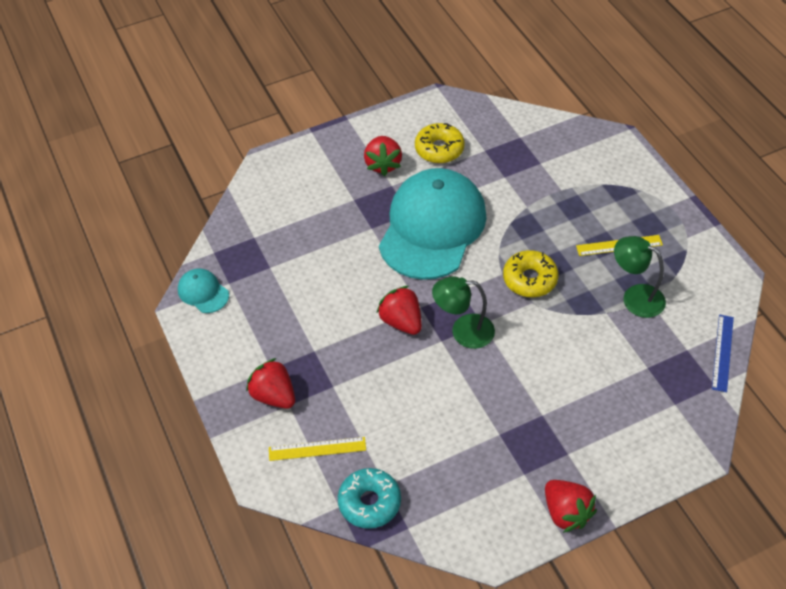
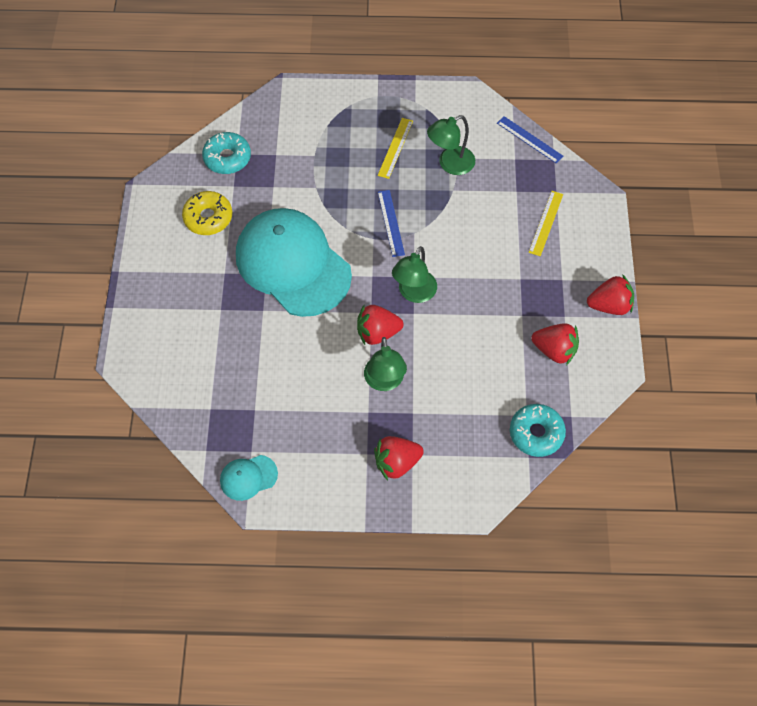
camera: 65 degrees left, 10 degrees up
(317, 449) = (467, 451): yellow ruler -> yellow ruler (546, 223)
(353, 350) = (385, 381): none -> green lamp
(383, 164) = (195, 268): red strawberry -> red strawberry (554, 350)
(510, 133) = (227, 158): none -> turquoise donut
(530, 279) = (391, 223): yellow donut -> blue ruler

